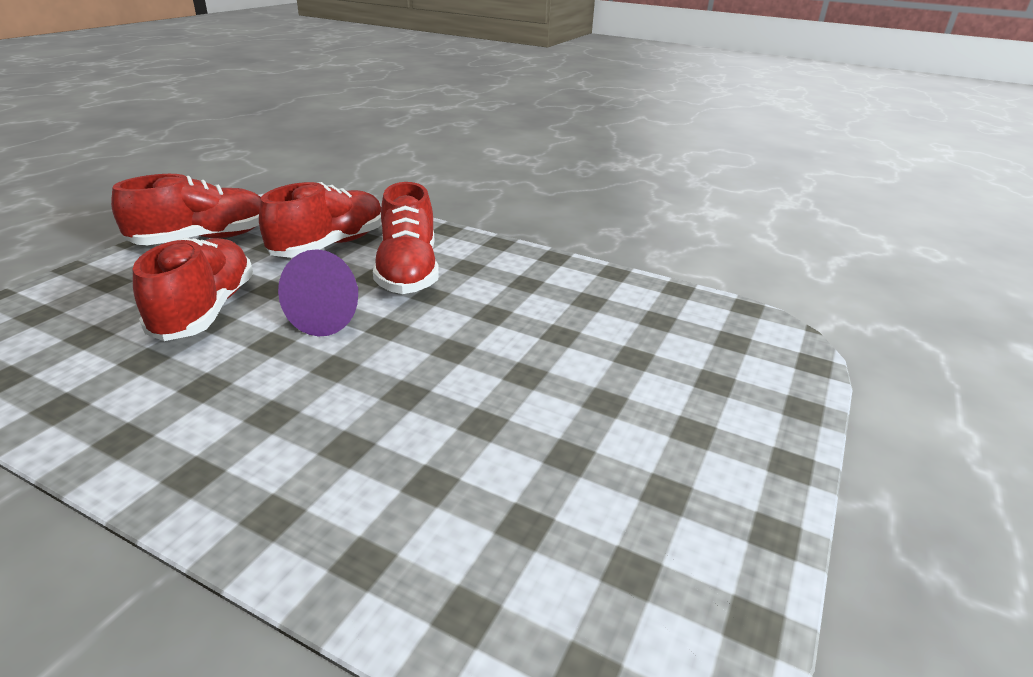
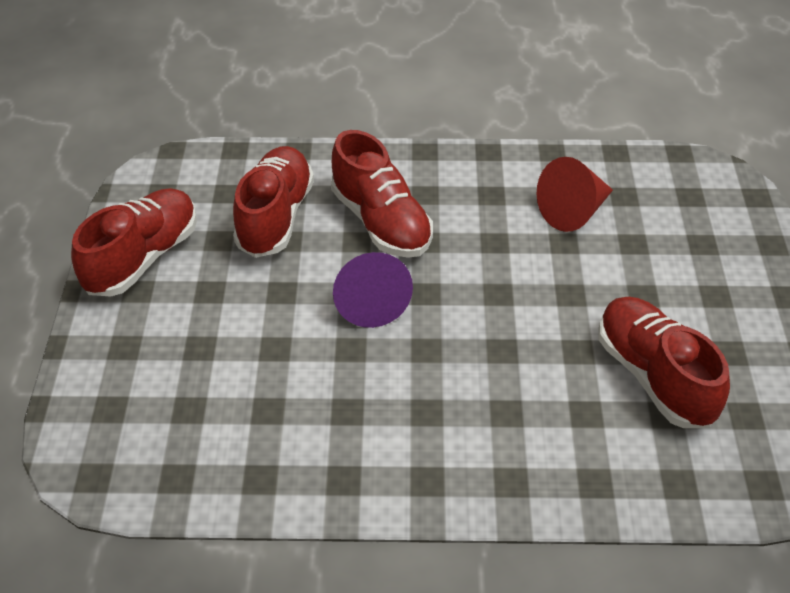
camera: 25 degrees left, 15 degrees up
(205, 310) = (255, 340): red shoe -> red shoe (654, 376)
(593, 316) = (573, 211): none -> red cone

